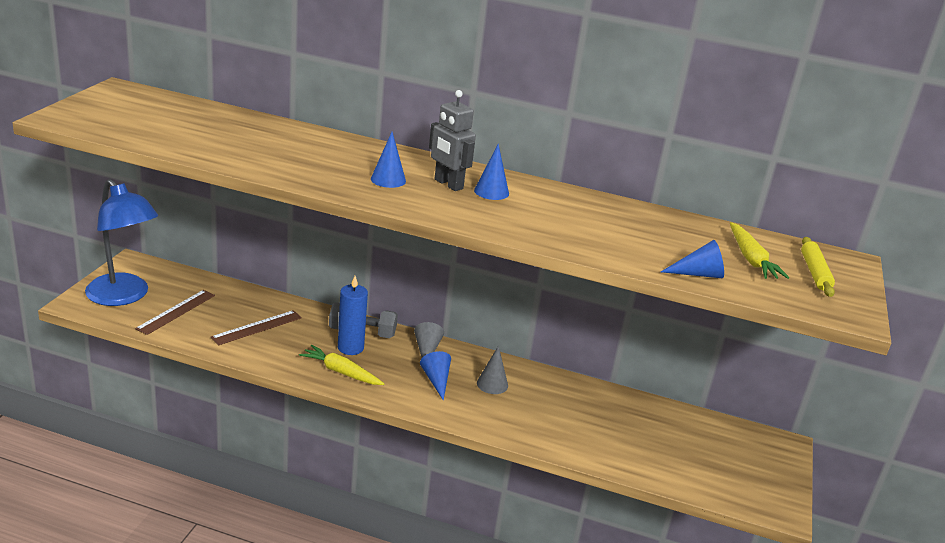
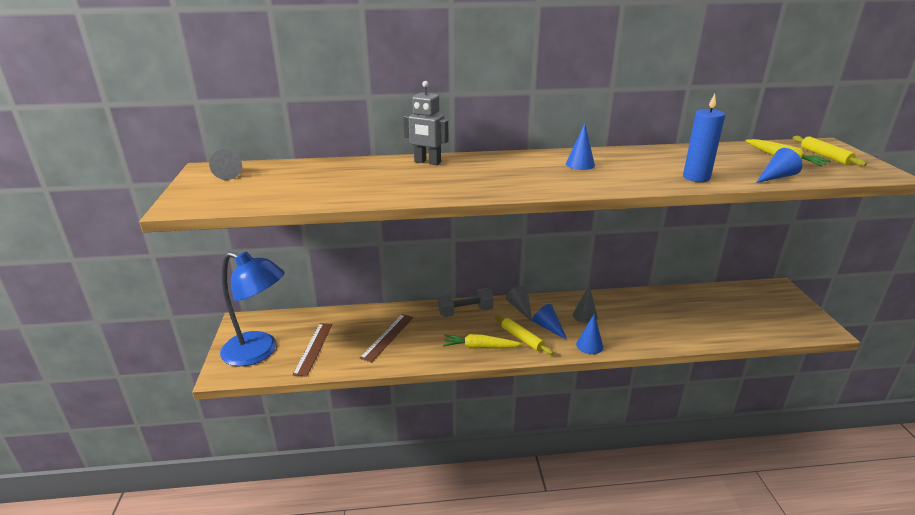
camera: 20 degrees left, 0 degrees up
(132, 99) = (228, 174): none -> grey cone
(350, 348) = (468, 326): blue candle -> blue candle (696, 177)
(388, 179) = (504, 176): blue cone -> blue cone (589, 345)
(394, 380) = (522, 338): none -> yellow rolling pin
(448, 184) = (546, 168): grey robot -> grey robot (427, 162)

